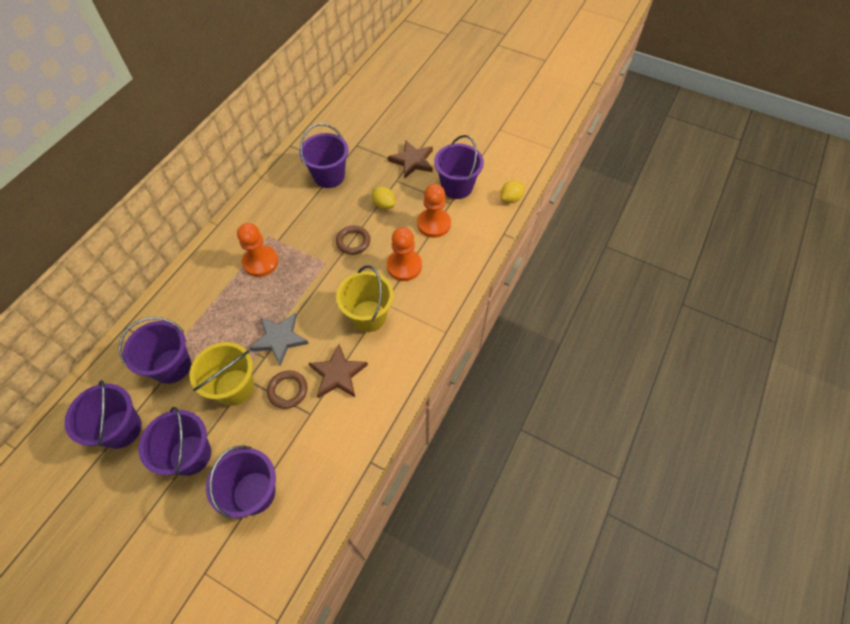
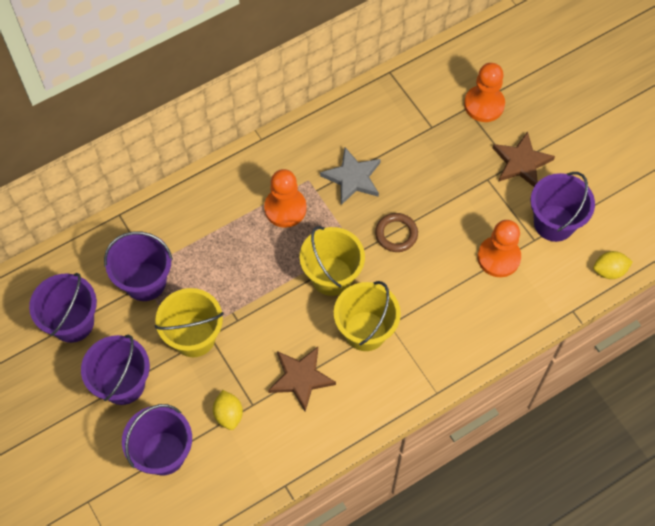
camera: 30 degrees right, 5 degrees up
(279, 339) = (262, 308): grey star -> grey star (353, 178)
(288, 390) = (243, 368): brown ring -> none
(322, 291) = (332, 276): none -> yellow bucket
(329, 176) = (413, 136): purple bucket -> none
(384, 205) = (455, 204): yellow lemon -> yellow lemon (228, 414)
(404, 266) = (435, 292): orange pawn -> orange pawn (484, 104)

